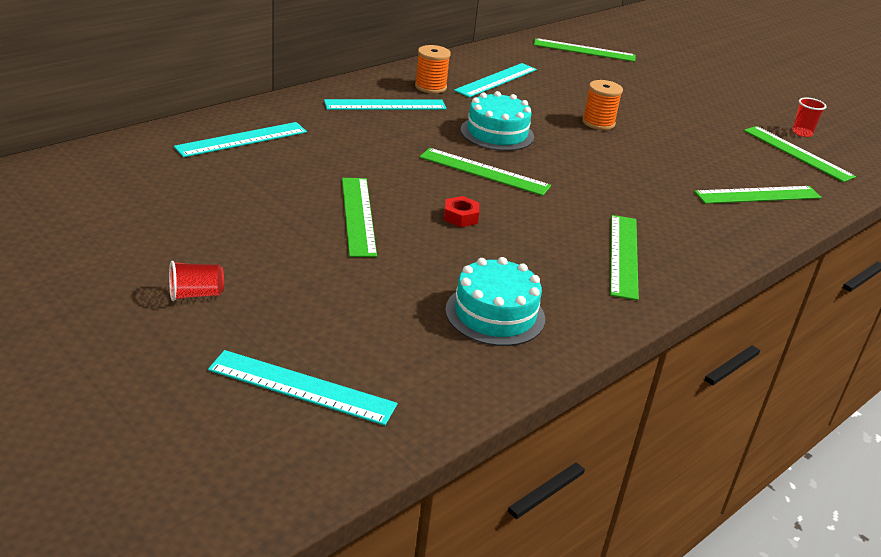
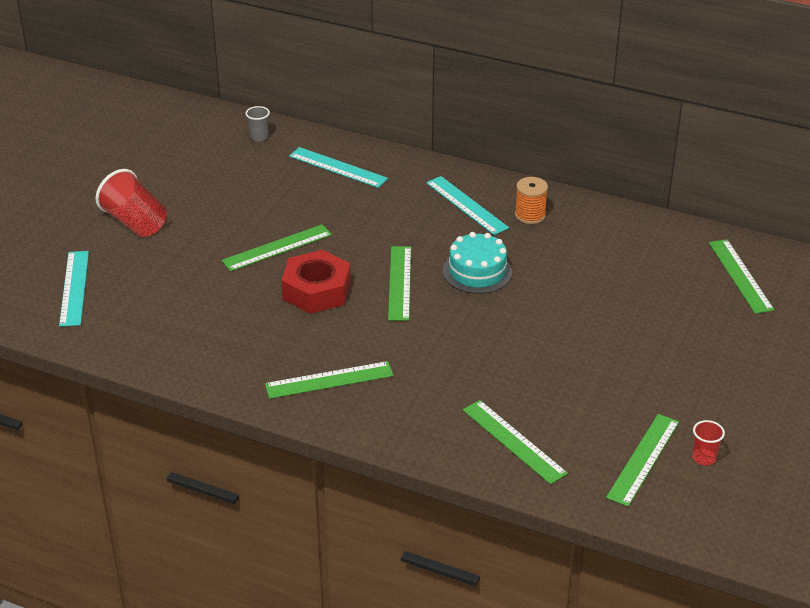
camera: 70 degrees right, 5 degrees up
(116, 161) = (259, 137): none -> grey cup
(196, 294) = (135, 222): red cup -> red cup, size x1.94
(460, 217) = (316, 290): red nut -> red nut, size x2.28
(495, 314) = (200, 338): turquoise cake -> none
(496, 80) = (590, 244): turquoise ruler -> none
(598, 123) = (565, 320): orange spool -> none

